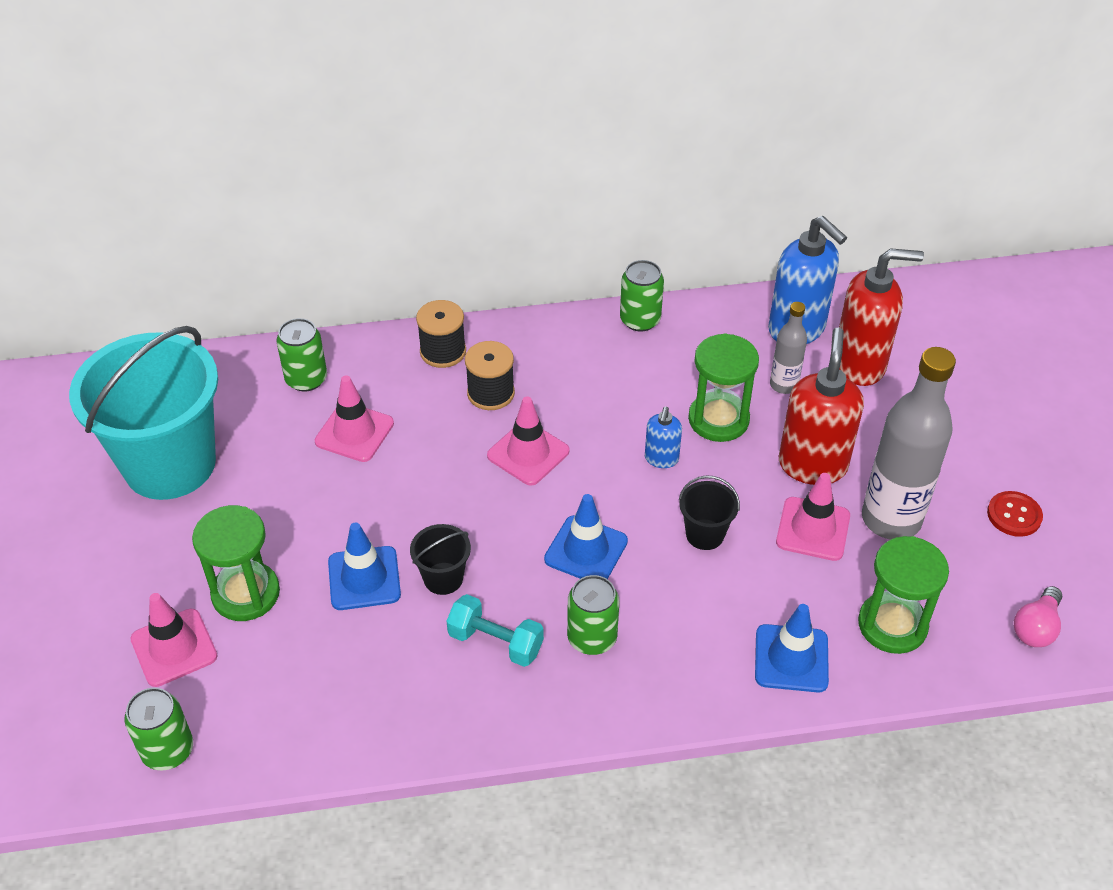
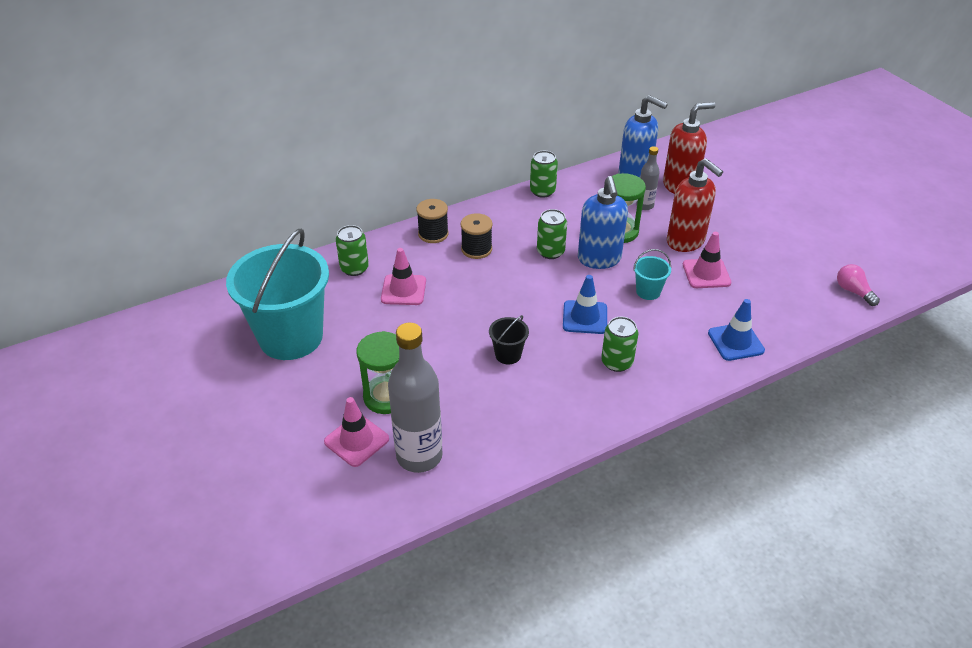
camera: 20 degrees left, 5 degrees down
(168, 750) = (388, 500): green can -> green can (550, 252)
(364, 578) = (458, 368): blue traffic cone -> none
(495, 642) = (561, 380): turquoise dumbbell -> none
(528, 453) = (519, 275): pink traffic cone -> none
(661, 459) = (599, 259): blue soap dispenser -> blue soap dispenser, size x2.00
(705, 534) = (648, 291): black bucket -> turquoise bucket
(812, 465) = (686, 242): red soap dispenser -> red soap dispenser turned 150 degrees clockwise
(891, 519) = (745, 258): grey bottle -> grey bottle (419, 456)
(892, 625) = (779, 310): green hourglass -> none
(1014, 515) = (807, 240): red button -> none
(1036, 627) = (853, 291): pink light bulb -> pink light bulb turned 135 degrees clockwise

